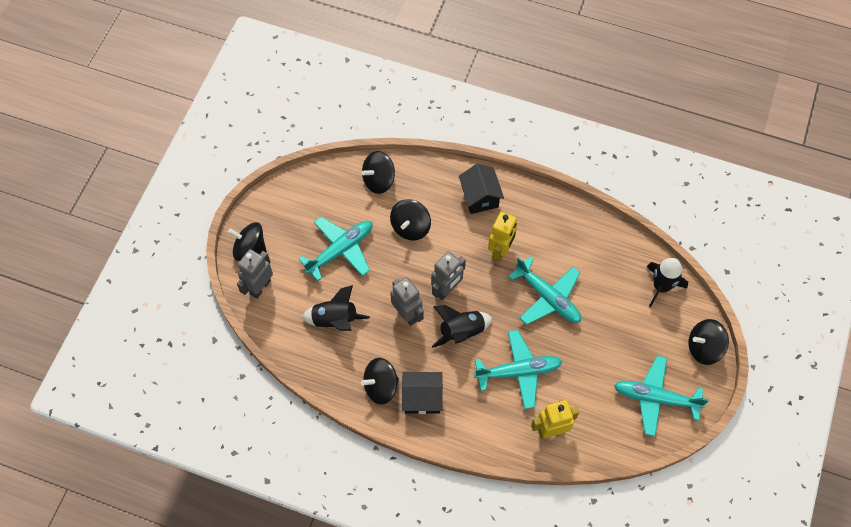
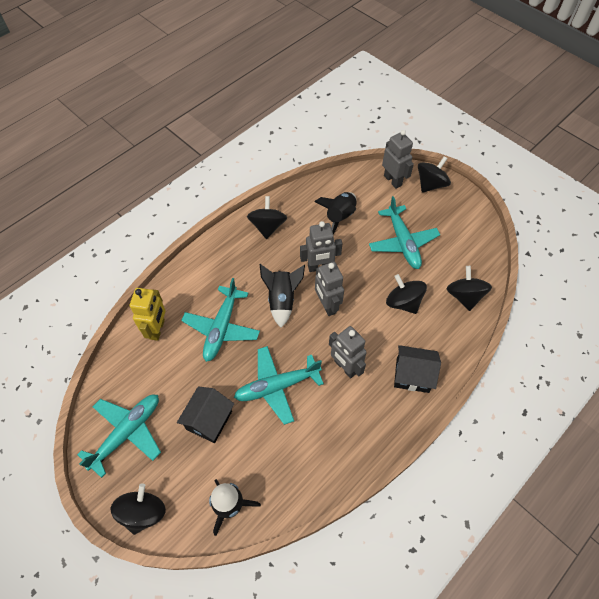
camera: 115 degrees right, 5 degrees down
(422, 398) = (242, 249): black house -> black house (209, 420)
(500, 251) = (345, 367): yellow robot -> grey robot

